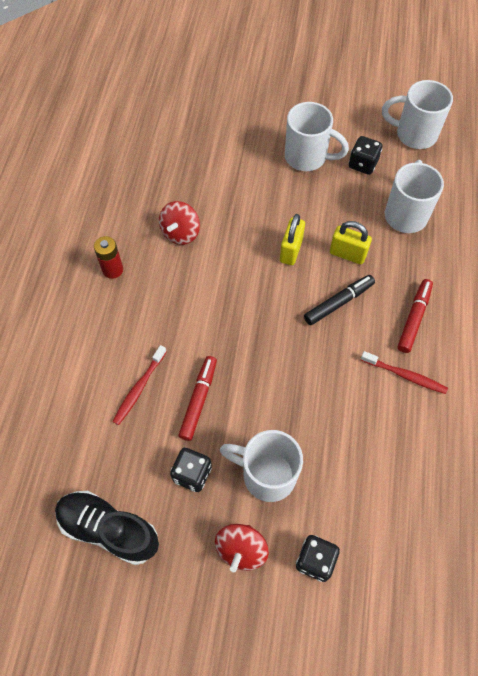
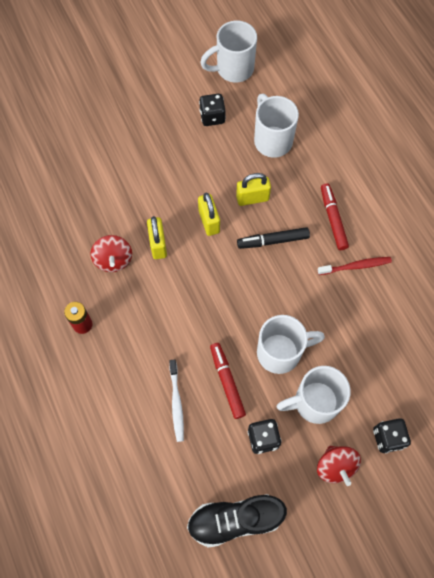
camera: 35 degrees left, 5 degrees up
(139, 388) = (176, 403): red toothbrush -> white toothbrush
(229, 243) = (158, 244): none -> yellow padlock
(307, 157) = (166, 136): white mug -> white mug (280, 352)
(338, 303) = (273, 241): black marker -> black marker turned 120 degrees counterclockwise

